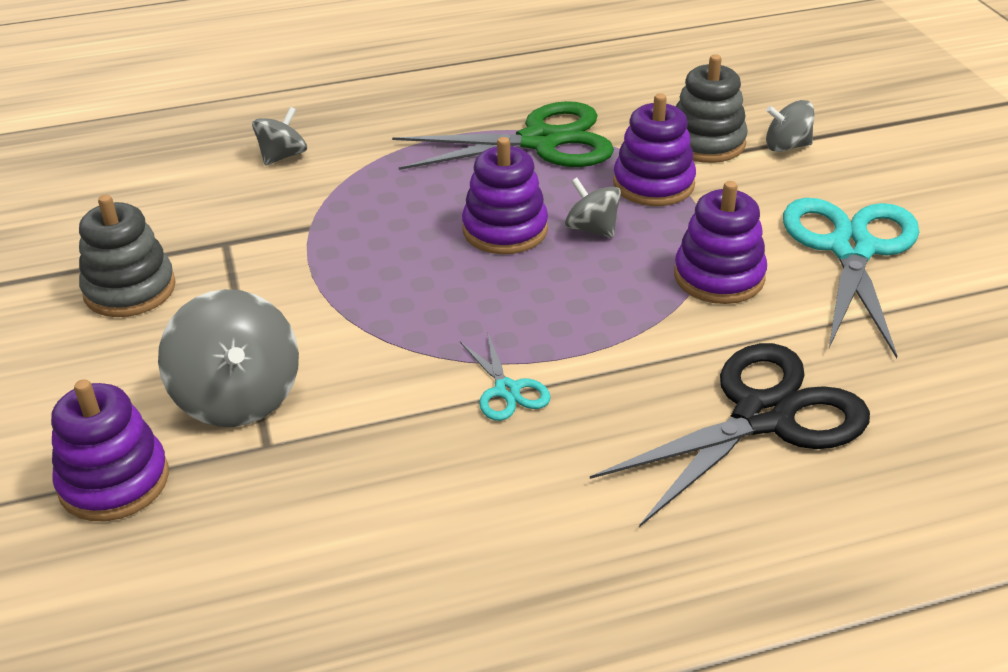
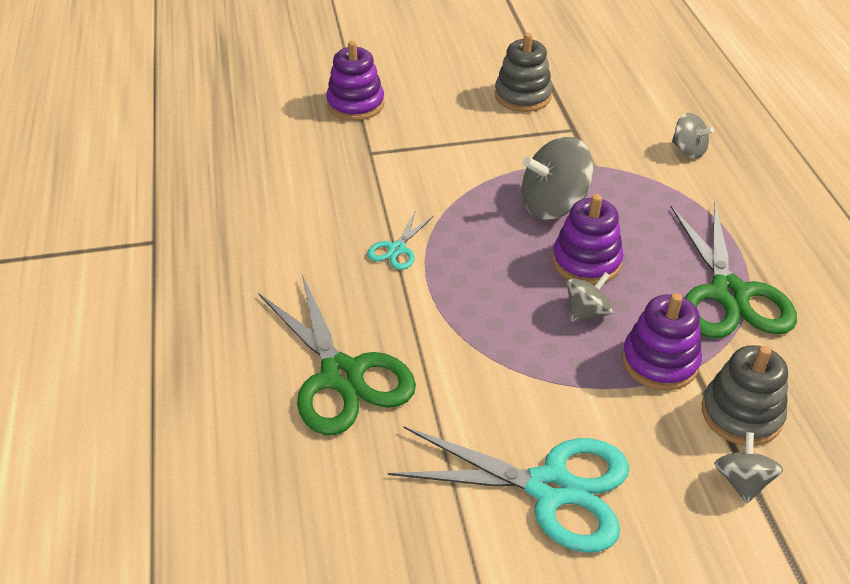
camera: 95 degrees right, 5 degrees up
(238, 397) = (413, 141): grey spinning top -> grey spinning top (553, 204)
(507, 390) = (397, 249): turquoise scissors -> turquoise scissors turned 45 degrees counterclockwise
(719, 277) = (514, 382): purple stacking toy -> none
(763, 417) = (342, 375): black scissors -> green scissors

